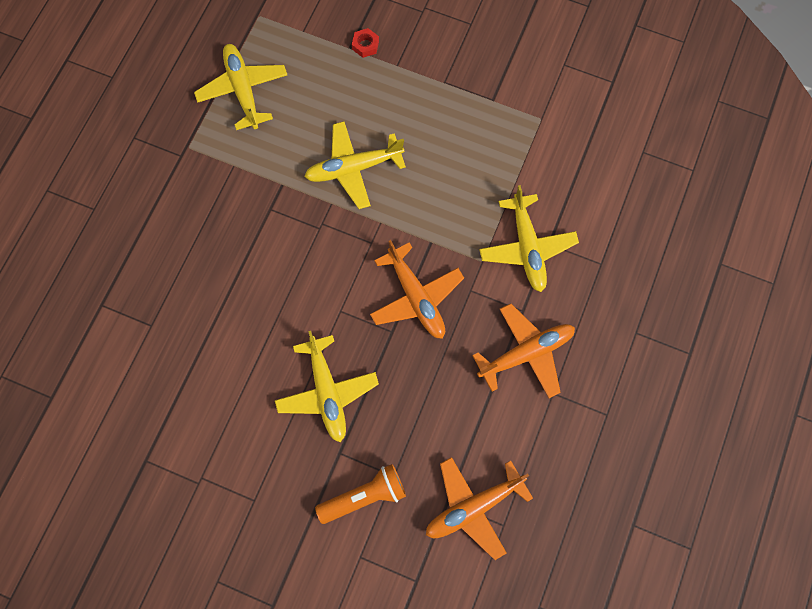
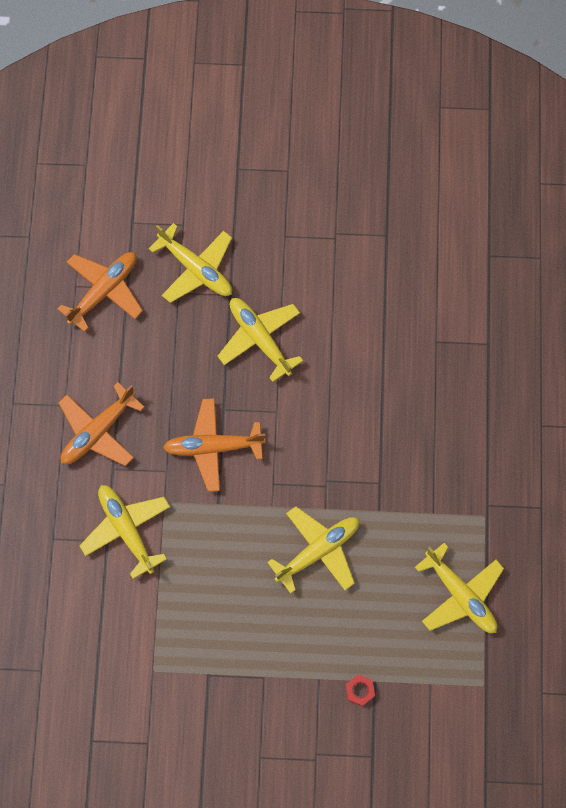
camera: 160 degrees right, 0 degrees up
(364, 496) = (196, 269): orange flashlight -> yellow plane
(416, 297) = (213, 447): orange plane -> orange plane turned 45 degrees counterclockwise

